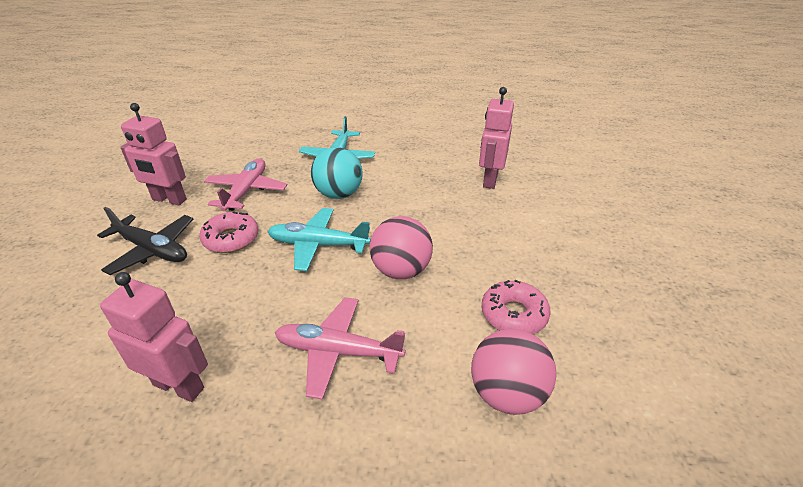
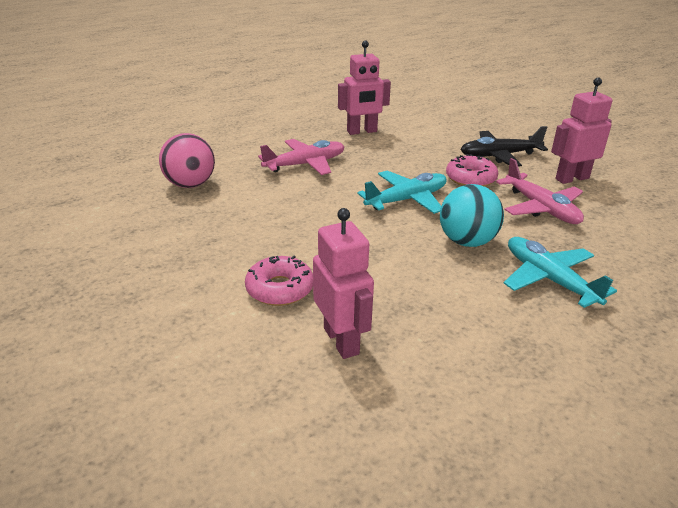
camera: 140 degrees right, 5 degrees down
(401, 270) = (322, 210): pink ball -> none
(513, 314) = (210, 219): pink donut -> pink donut (280, 289)

